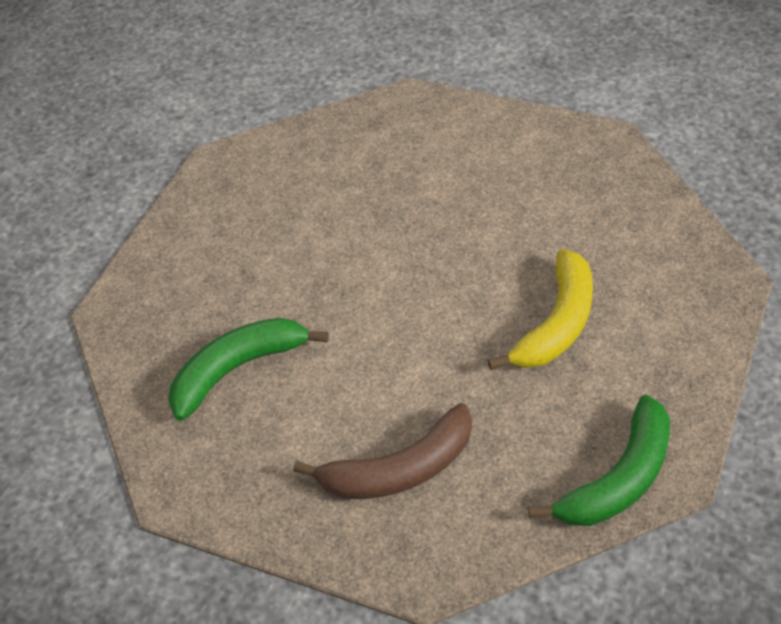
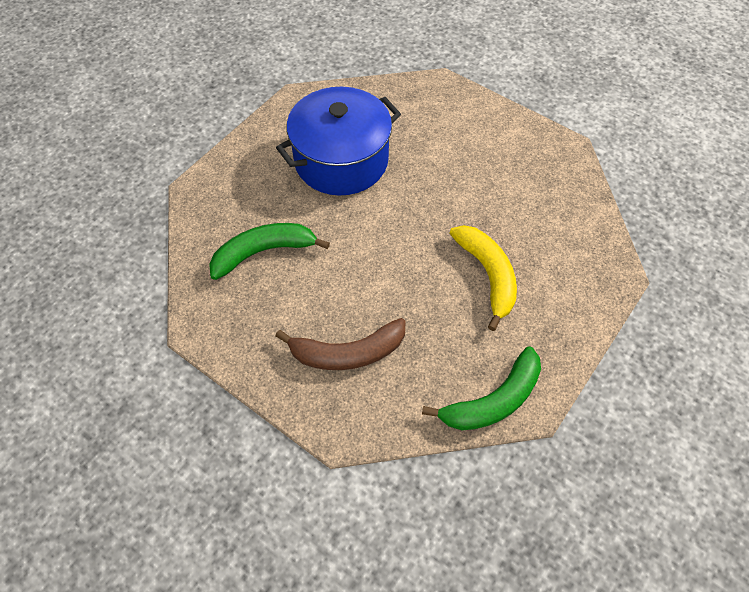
camera: 10 degrees right, 10 degrees up
(307, 226) = (341, 160): none -> blue pot
(557, 323) = (487, 275): yellow banana -> yellow banana turned 60 degrees counterclockwise

